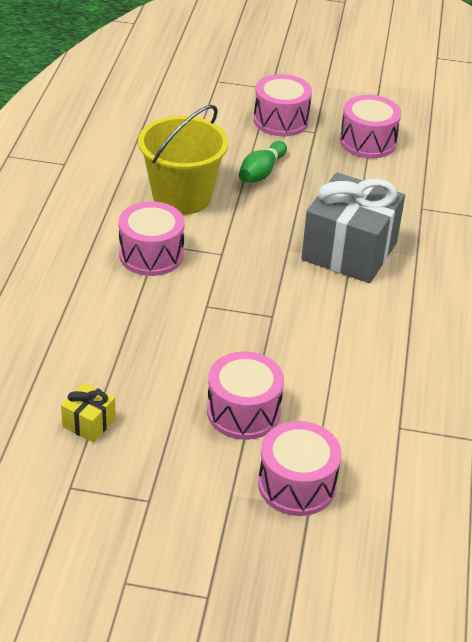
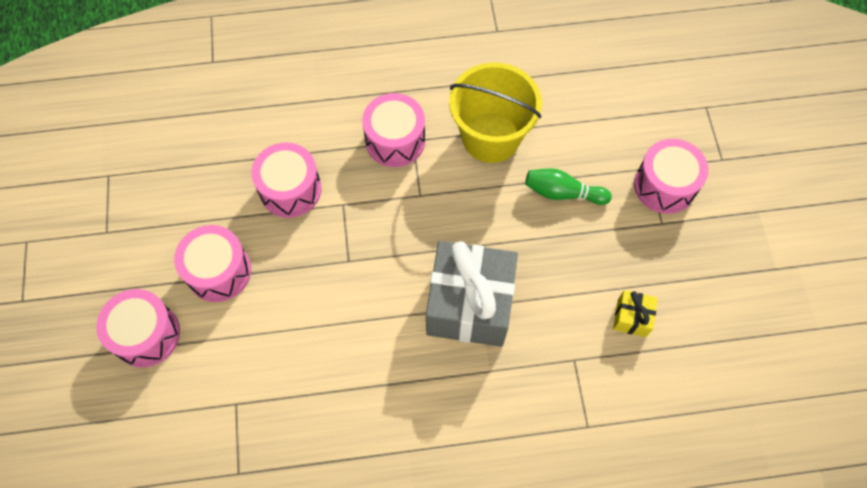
camera: 75 degrees right, 25 degrees up
(89, 423) = (176, 164): yellow gift -> yellow gift (632, 318)
(367, 142) = (670, 279): pink drum -> pink drum (290, 189)

